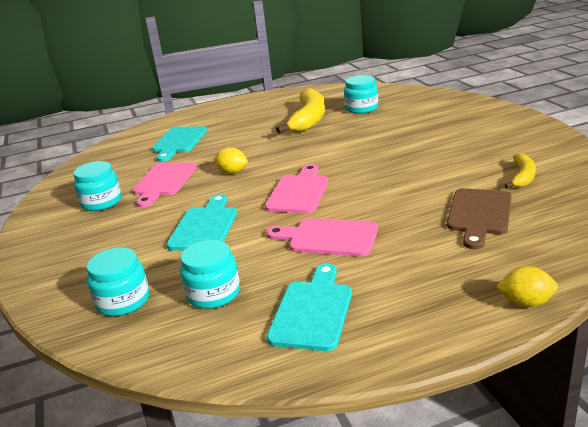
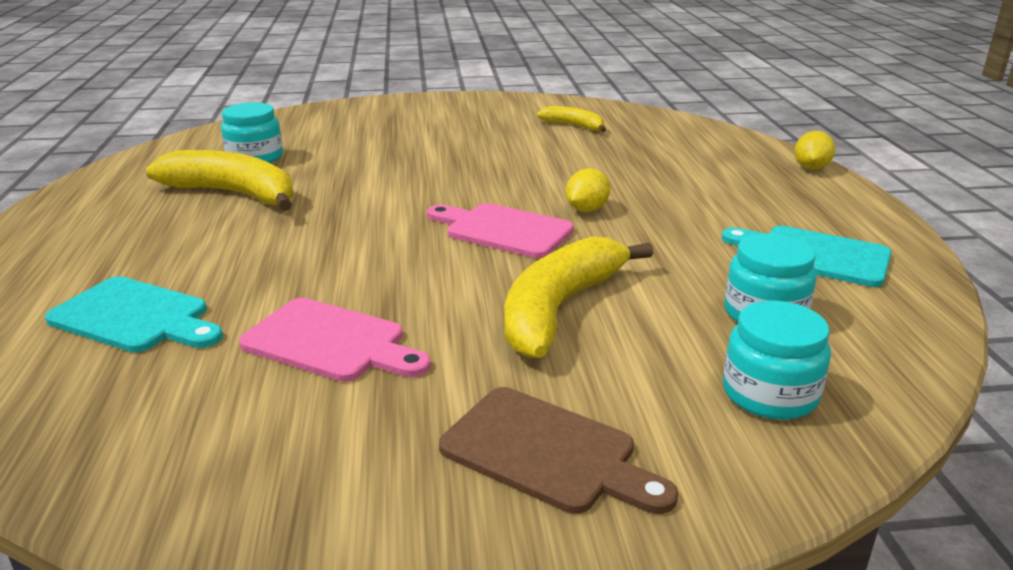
camera: 80 degrees left, 0 degrees up
(101, 202) = (350, 426): turquoise jar -> none
(205, 226) = (559, 309): turquoise cutting board -> yellow banana
(232, 172) = (371, 272): yellow lemon -> yellow lemon (586, 209)
(328, 237) = (649, 228): pink cutting board -> none
(479, 214) = (642, 155): brown cutting board -> brown cutting board (547, 453)

